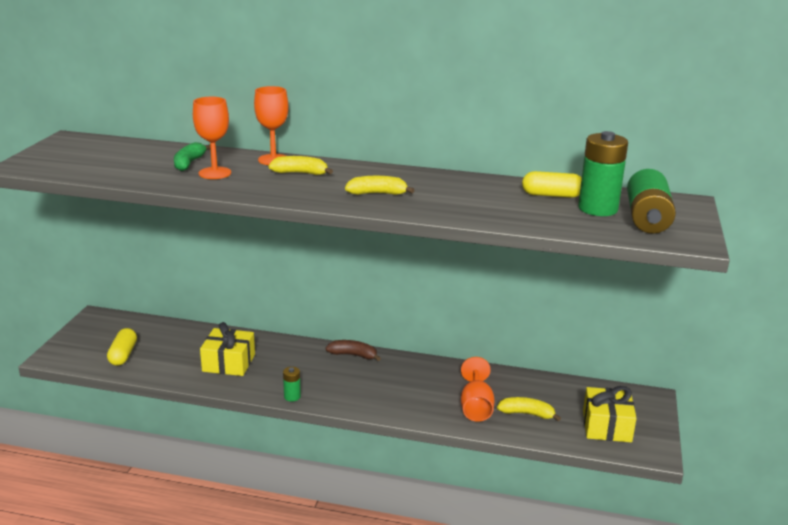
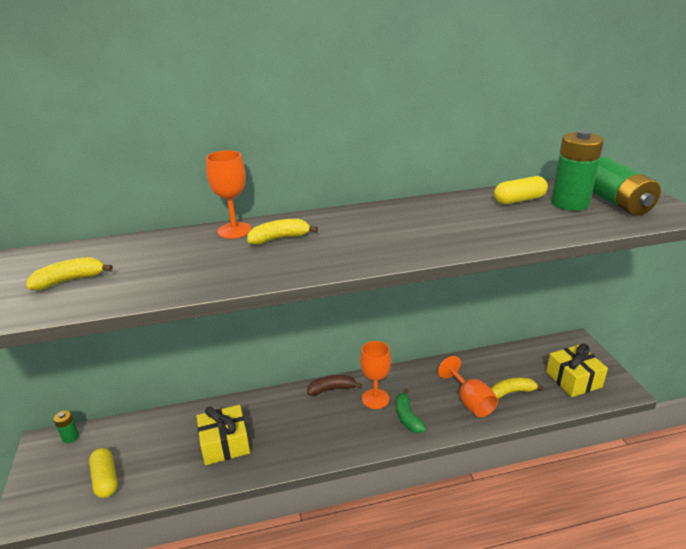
camera: 25 degrees left, 5 degrees up
(189, 163) = (147, 259): green banana -> green banana (407, 417)
(215, 173) = (189, 264): orange goblet -> orange goblet (375, 399)
(292, 396) = (313, 457): green battery -> green battery (70, 437)
(377, 193) = (379, 241): yellow banana -> yellow banana (70, 280)

